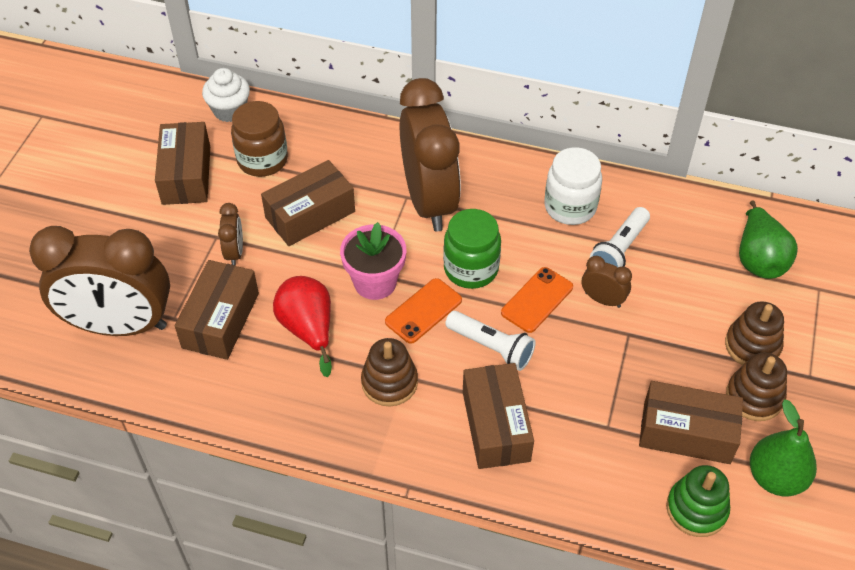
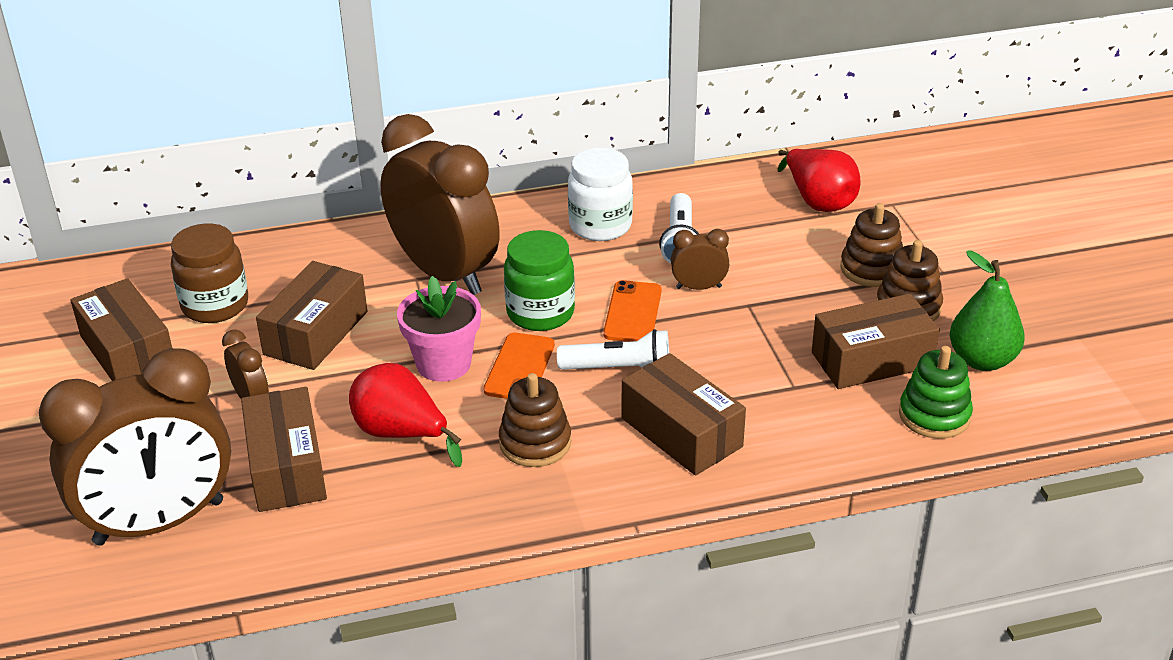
camera: 30 degrees left, 15 degrees down
(229, 110) = (135, 275): white cupcake -> none
(758, 259) = (818, 201): green pear -> red pear

